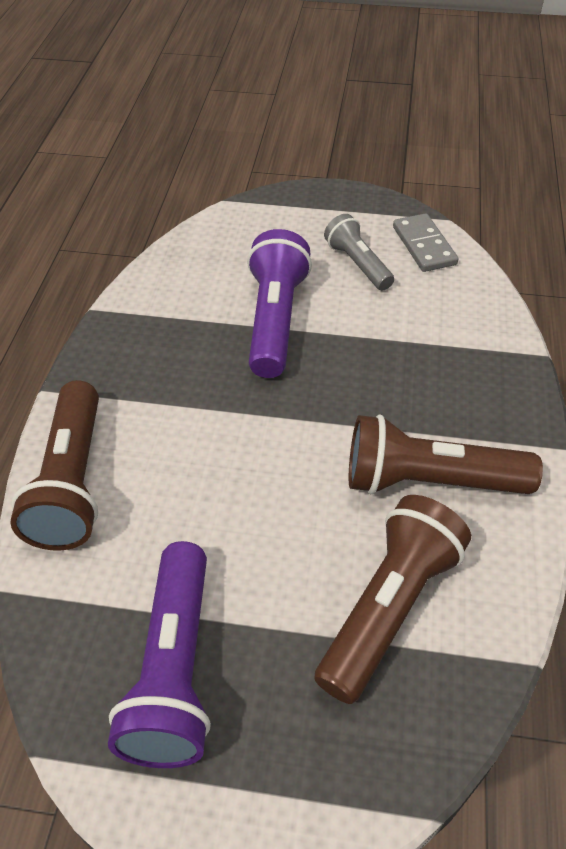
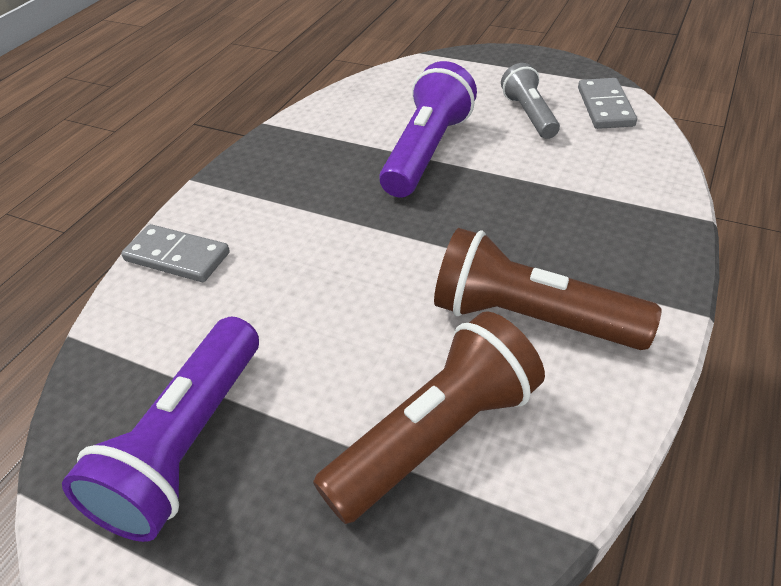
camera: 20 degrees right, 5 degrees down
(72, 482) = (177, 257): brown flashlight -> grey domino

